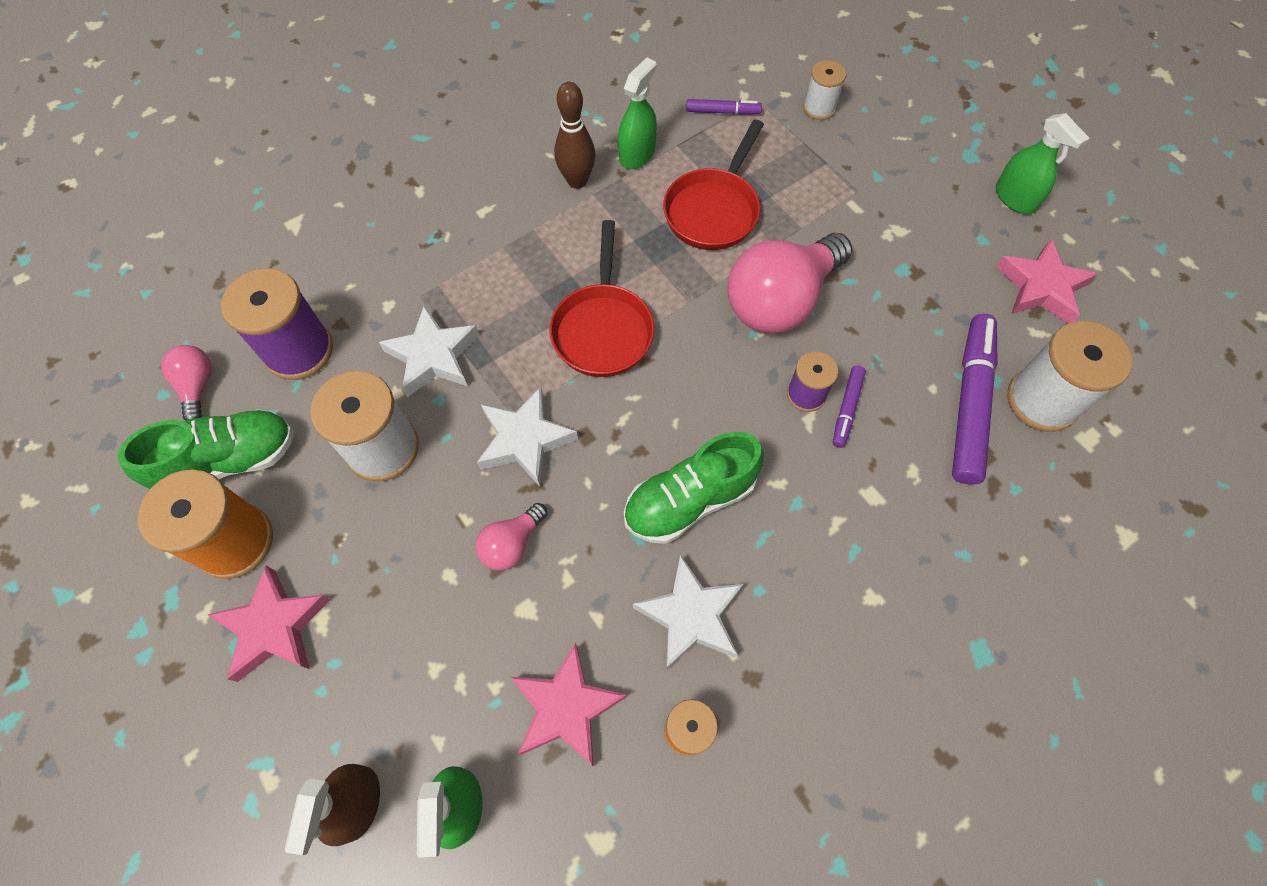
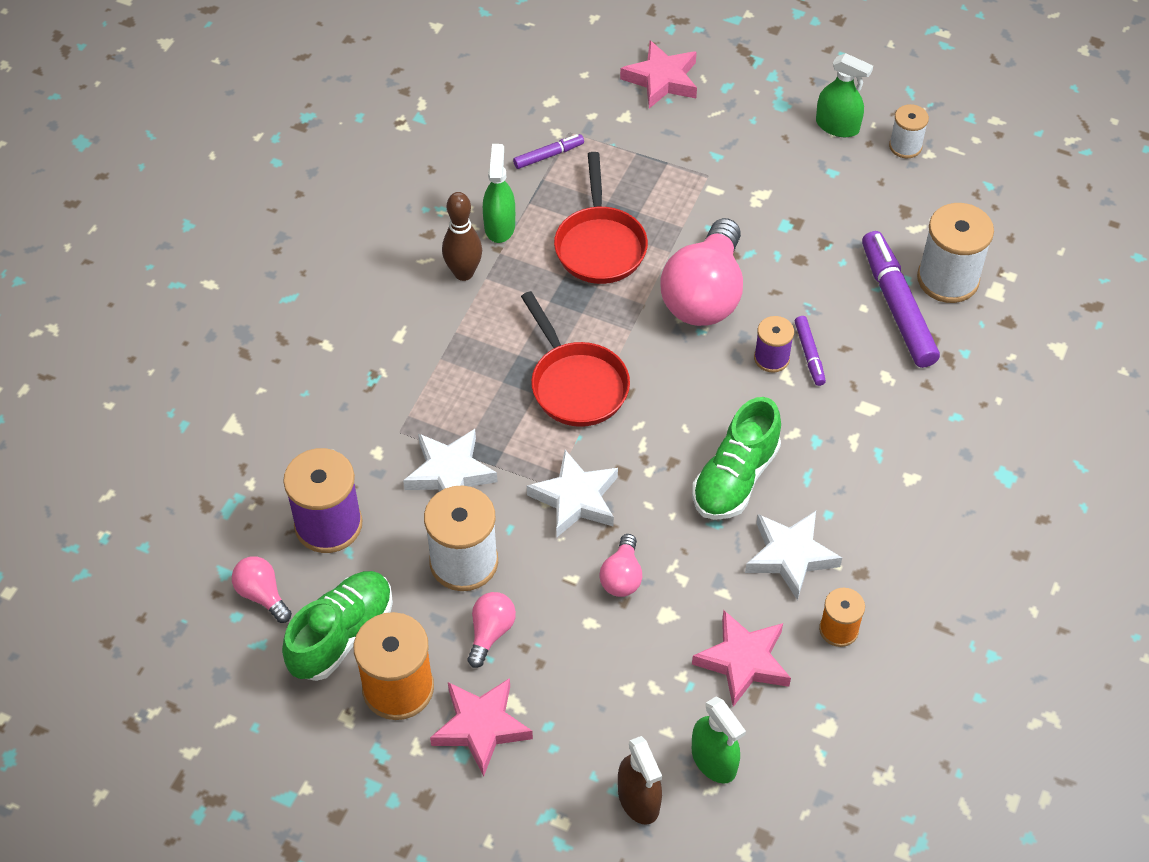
camera: 30 degrees left, 10 degrees down
(354, 533) = (490, 632): none -> pink light bulb
(819, 108) = (630, 116): white spool -> white spool (905, 146)
(1041, 287) = (898, 191): pink star -> pink star (662, 79)

